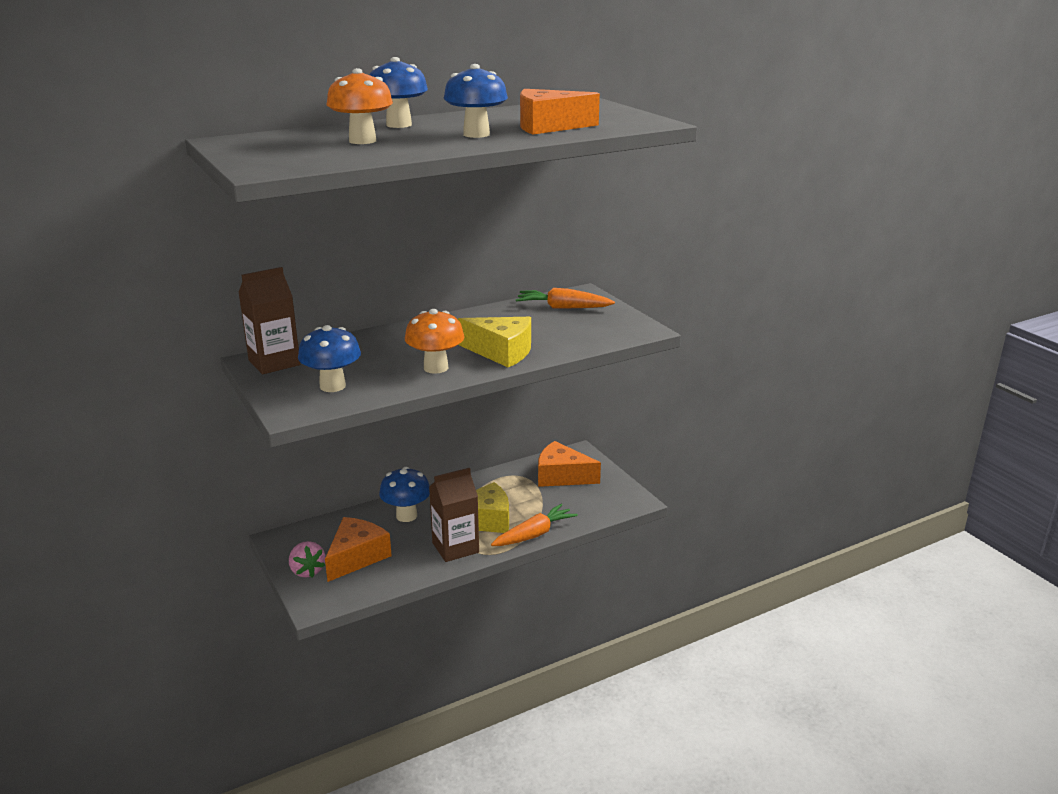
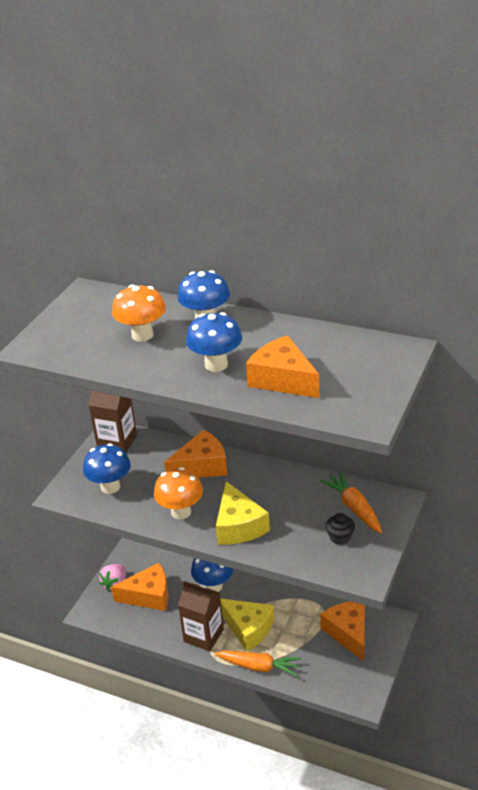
camera: 55 degrees right, 10 degrees up
(393, 340) = (202, 466): none -> orange cheese
(587, 323) = (340, 537): none -> black cupcake

